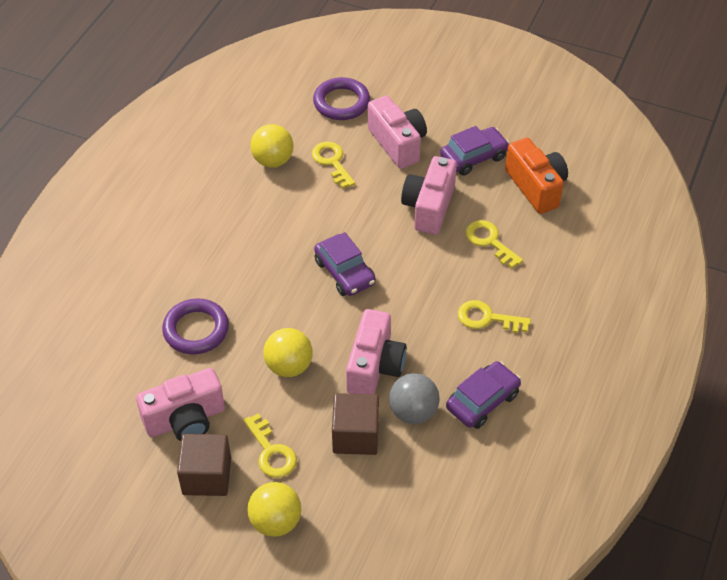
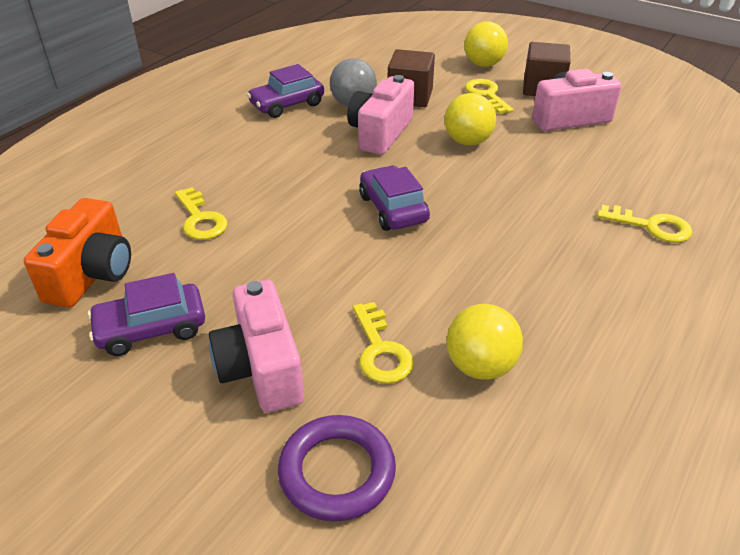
camera: 170 degrees left, 10 degrees down
(196, 330) = (571, 177): purple ring -> none
(429, 207) = (257, 266): pink camera -> none
(487, 318) = (248, 155): yellow key -> yellow key (652, 226)
(536, 187) = (92, 274): orange camera -> orange camera turned 150 degrees counterclockwise

